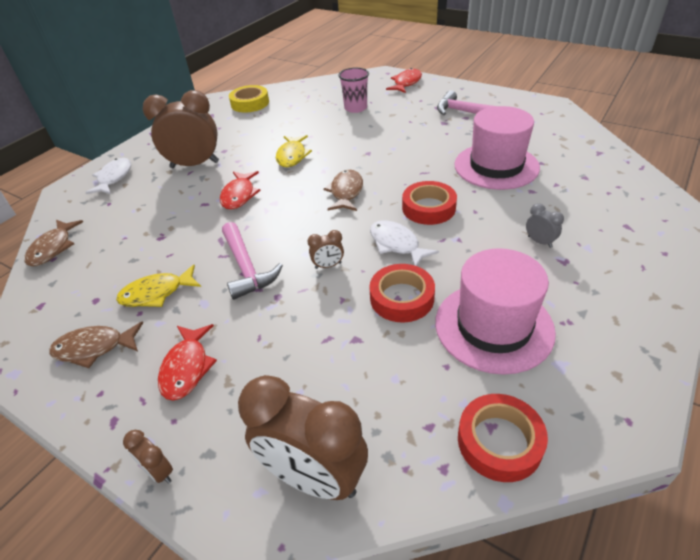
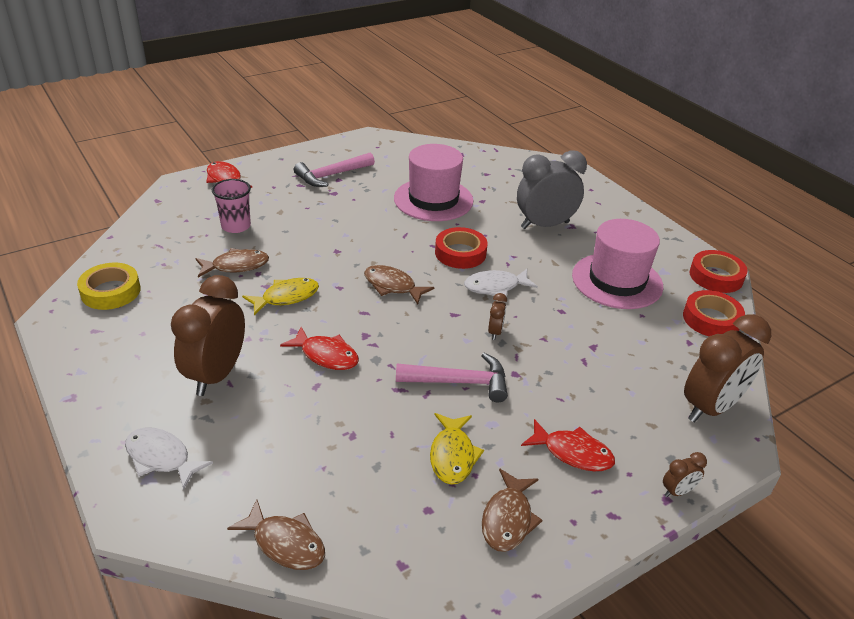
camera: 70 degrees left, 5 degrees down
(292, 156) = (286, 297): yellow fish -> yellow fish turned 60 degrees counterclockwise
(310, 126) = (236, 266): none -> brown fish
(402, 298) = (562, 308): red tape -> red tape (716, 276)
(539, 242) = (545, 225): grey clock -> grey clock, size x2.33

